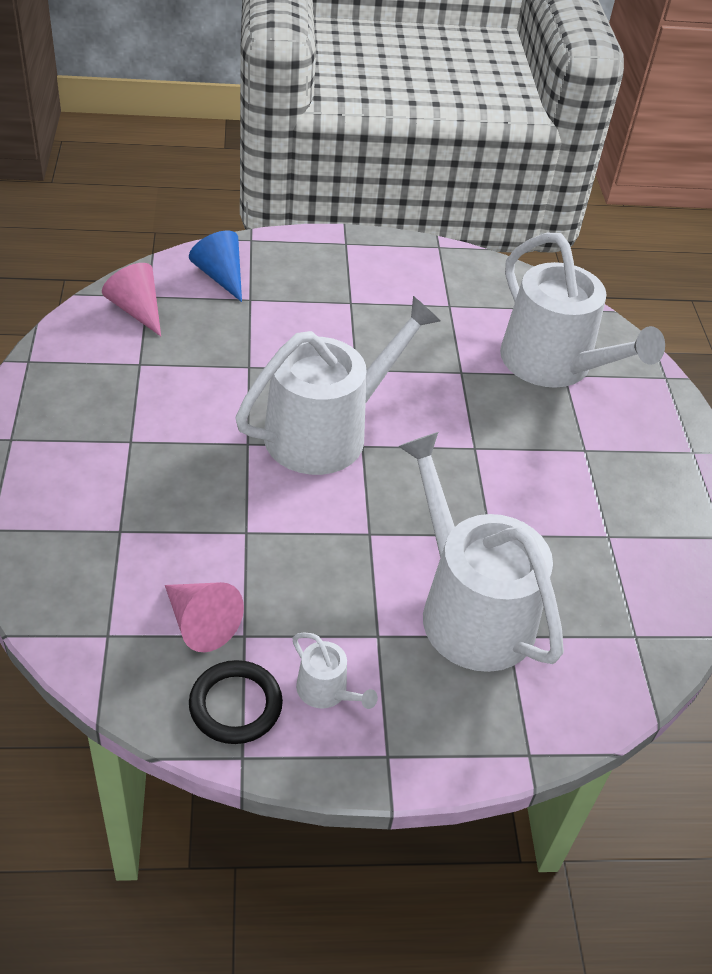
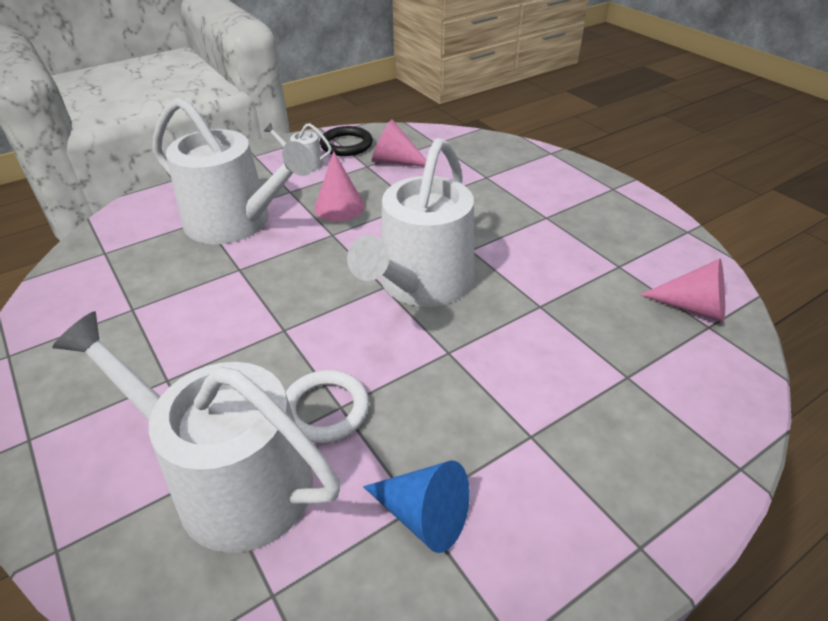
camera: 155 degrees right, 5 degrees down
(221, 276) = (689, 388): blue cone -> blue cone (423, 516)
(334, 572) = (339, 207): none -> pink cone
(473, 375) = (325, 409): none -> white ring

